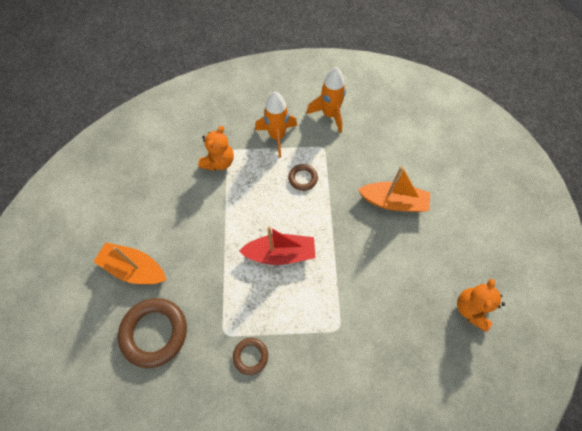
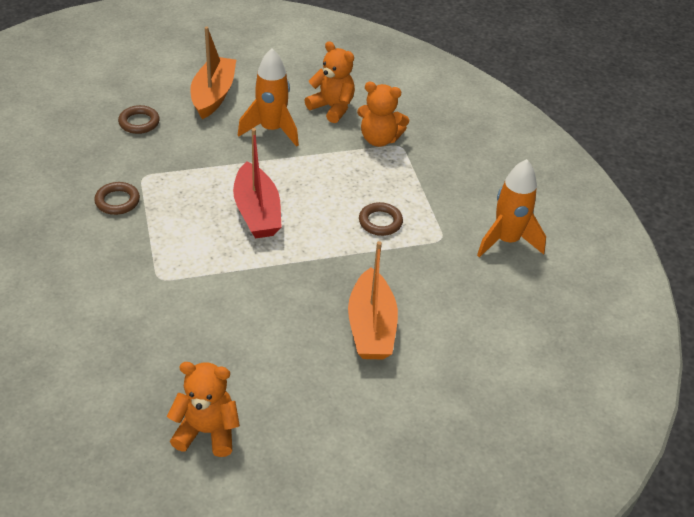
camera: 75 degrees right, 20 degrees down
(154, 333) = (139, 122): brown ring -> brown ring, size x0.52
(175, 185) = (332, 108): none -> orange teddy bear
(277, 137) = (442, 188): orange rocket -> orange rocket (272, 130)

